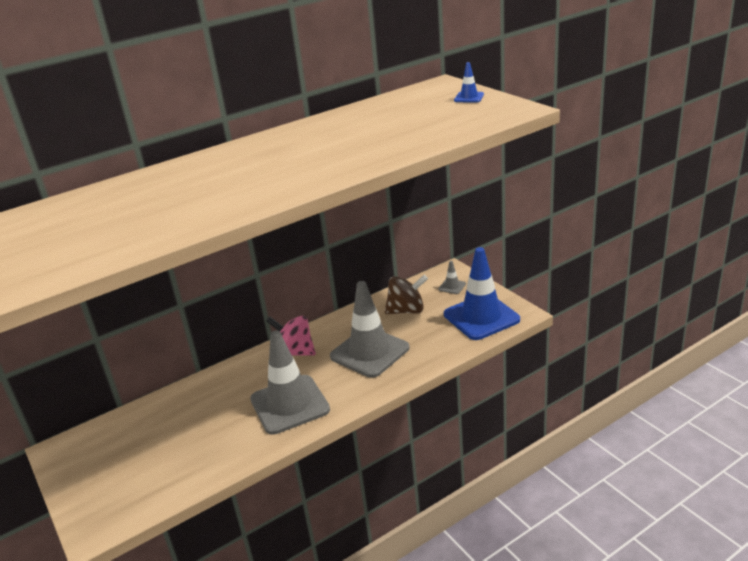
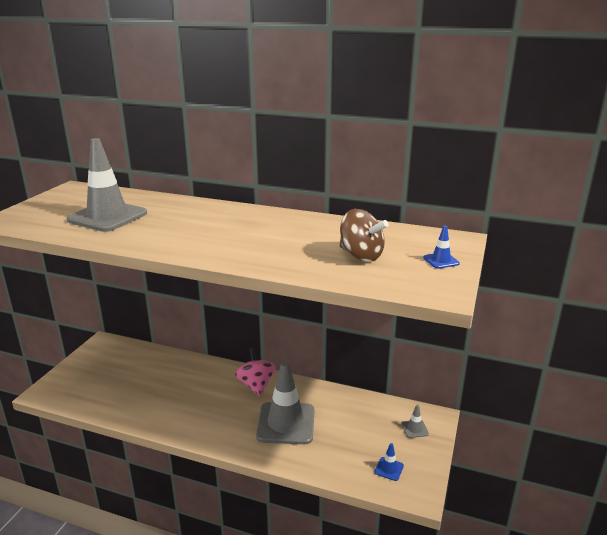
camera: 50 degrees right, 5 degrees down
(289, 404) = (198, 413): grey traffic cone -> grey traffic cone (107, 217)
(406, 310) = (355, 418): brown spinning top -> brown spinning top (361, 255)
(481, 317) = (389, 469): blue traffic cone -> blue traffic cone, size x0.40

